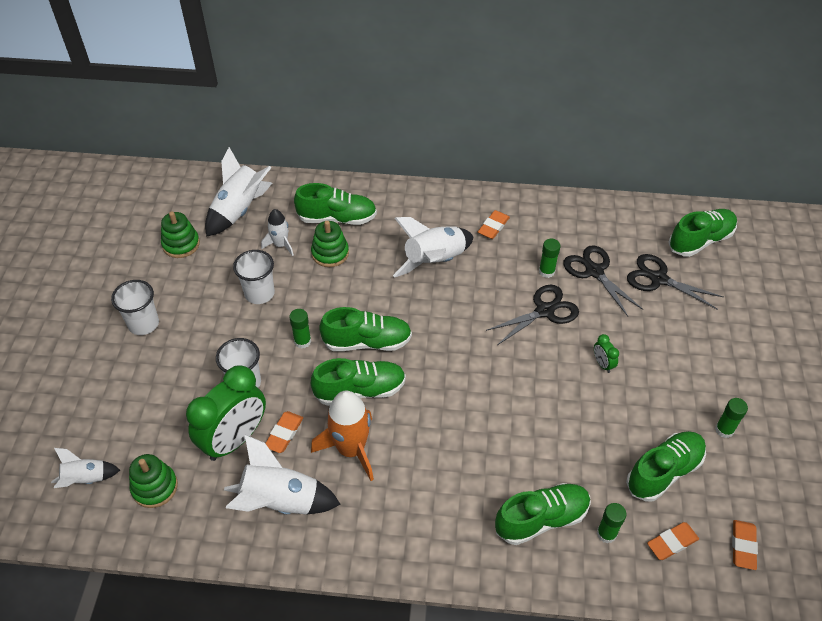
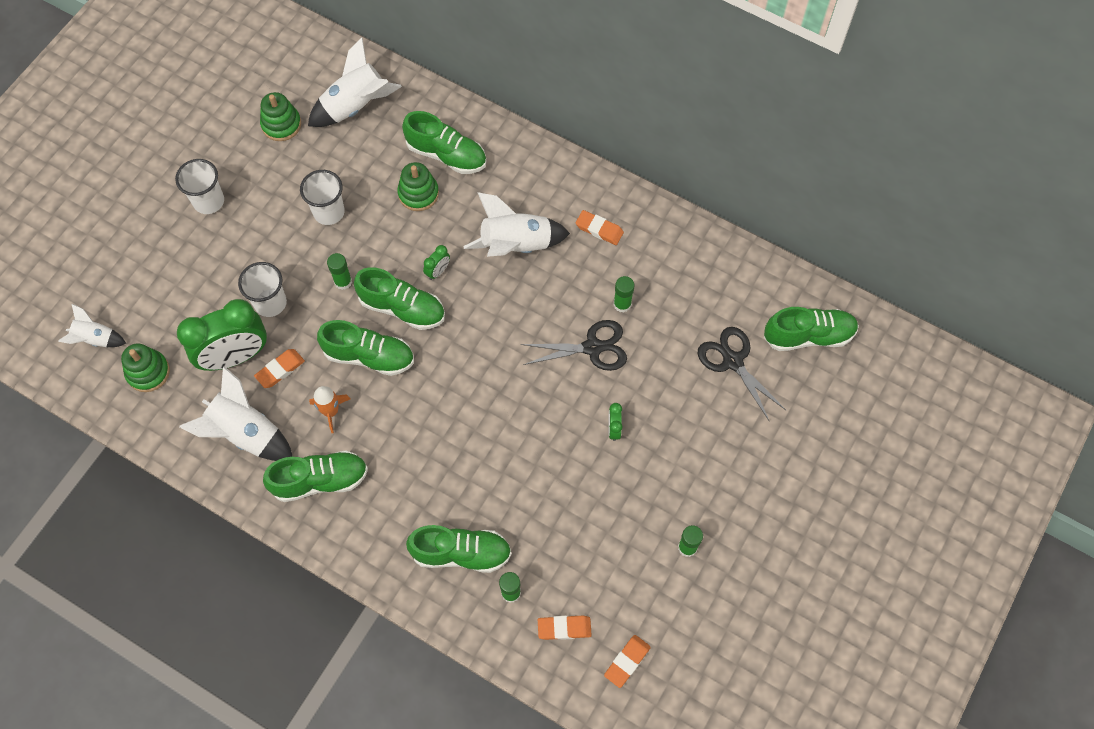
camera: 25 degrees right, 15 degrees up
(280, 245) = (375, 164): white rocket -> none
(351, 449) = (331, 411): orange rocket -> orange rocket, size x0.58
(381, 303) = (438, 271): none -> green clock
(493, 227) = (599, 229): orange eraser -> orange eraser turned 60 degrees clockwise
(594, 271) = (671, 325): black scissors -> none
(663, 472) = (601, 561): green shoe -> green shoe (320, 480)

